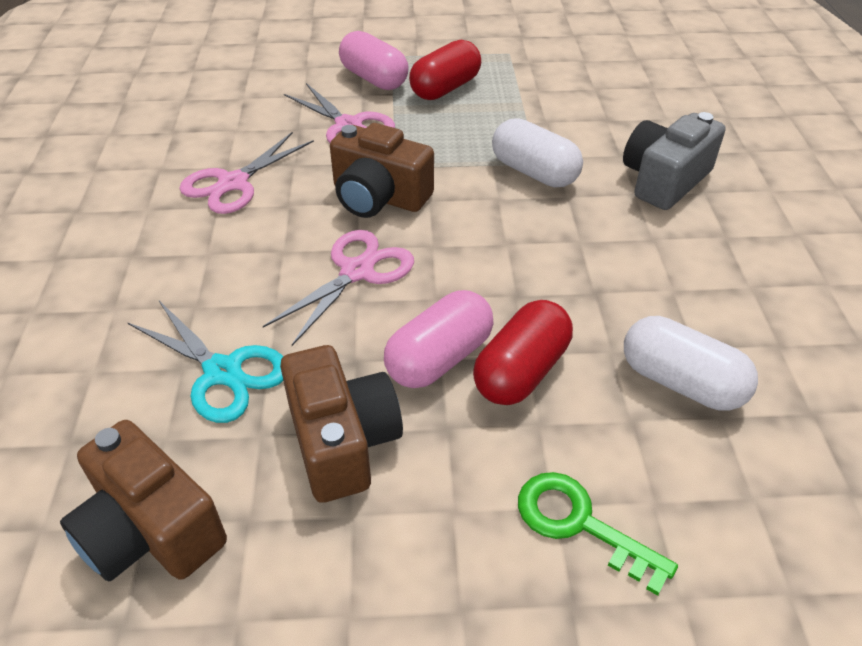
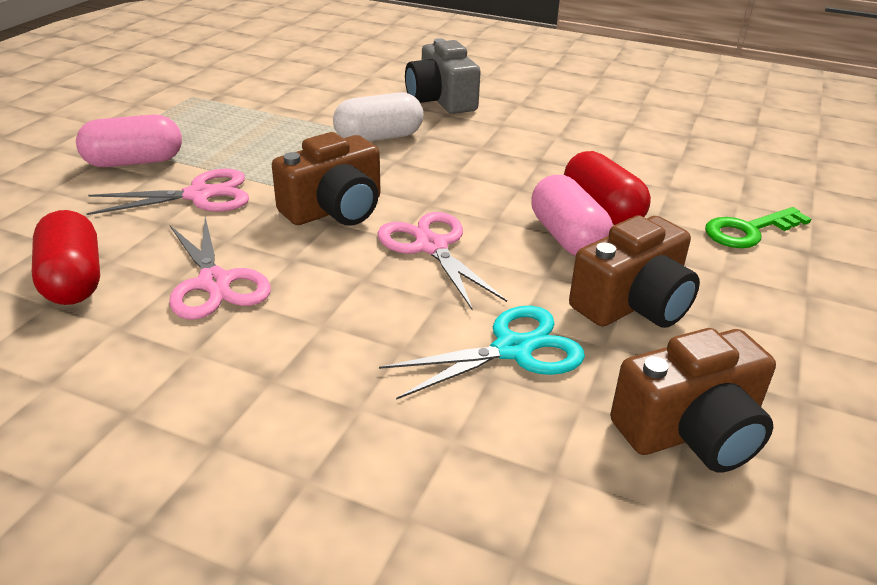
camera: 65 degrees left, 10 degrees down
(342, 441) = (633, 304): brown camera -> brown camera turned 135 degrees clockwise
(445, 88) = (206, 136): red capsule -> red capsule (73, 280)
(681, 382) = (644, 161): white capsule -> none

